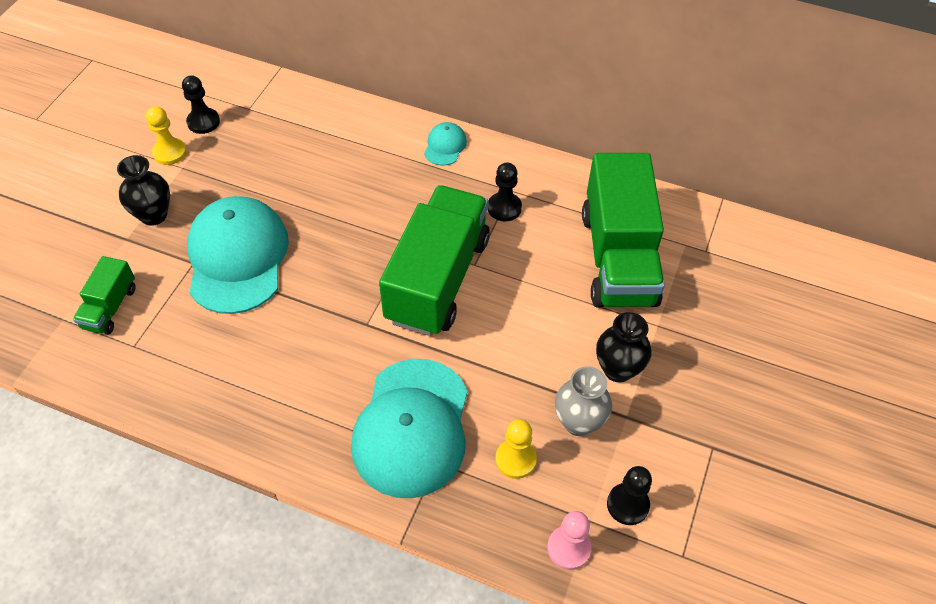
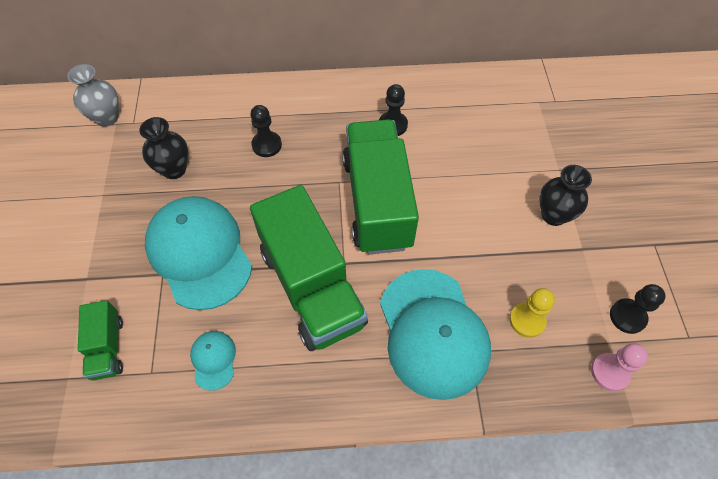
camera: 25 degrees left, 5 degrees up
(153, 215) = (100, 247): black vase -> black vase (174, 169)
(170, 152) = (83, 186): yellow pawn -> none
(203, 122) = (98, 148): black pawn -> black pawn (267, 145)
(445, 146) = (317, 94): turquoise cap -> turquoise cap (213, 360)
(578, 422) = (553, 269): grey vase -> grey vase (107, 118)
(618, 258) = (499, 130): green truck -> green truck (312, 286)

